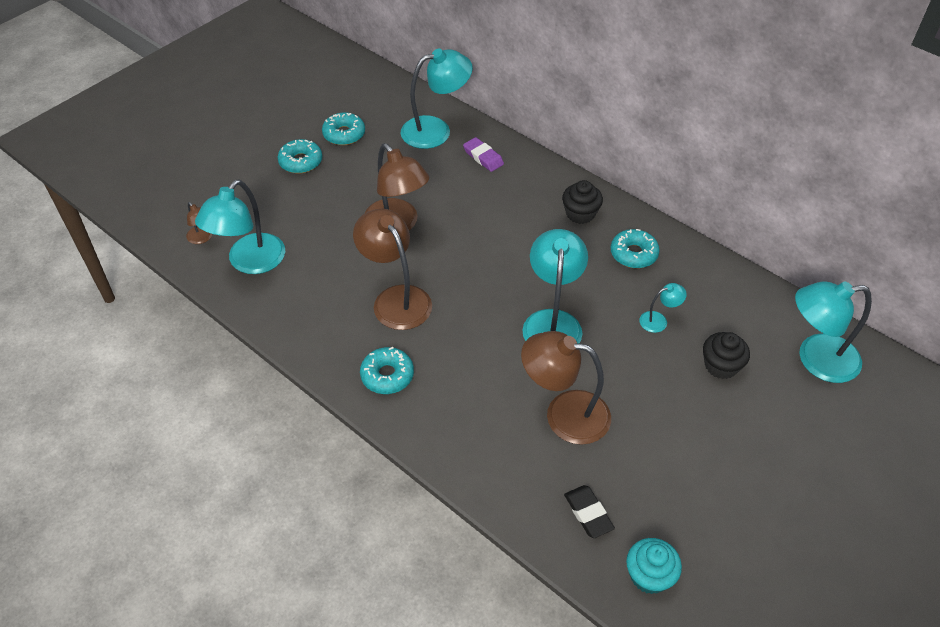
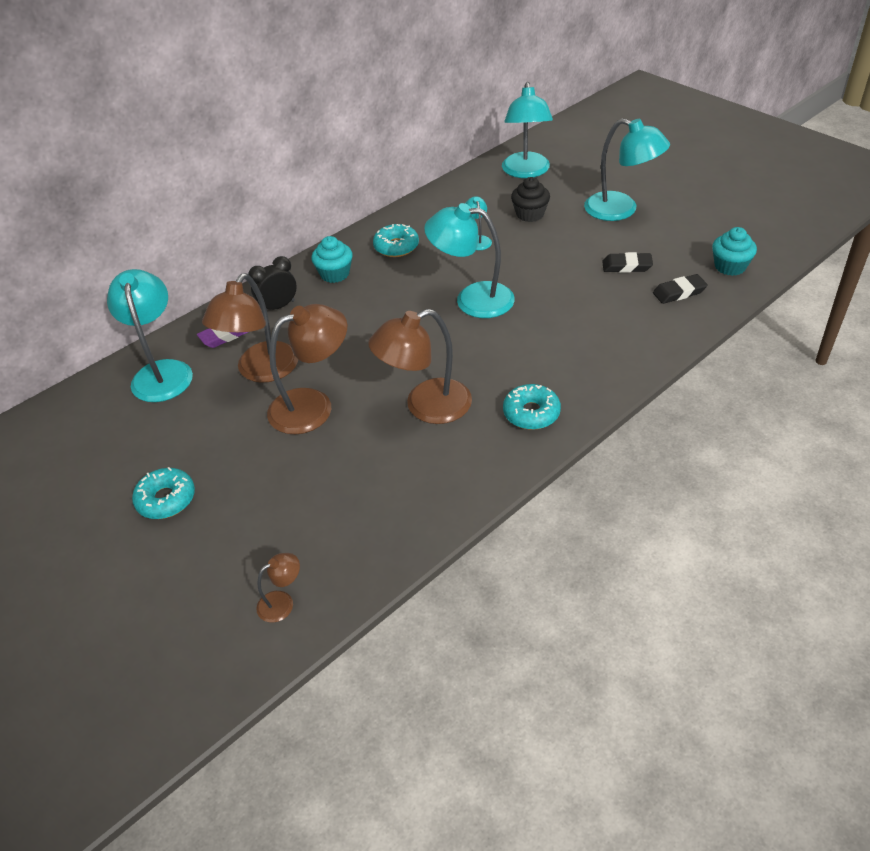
camera: 80 degrees left, 5 degrees down
(249, 262) = (341, 544): turquoise lamp -> turquoise lamp (621, 210)
(344, 134) = (130, 456): turquoise donut -> none
(525, 183) = (278, 307): none -> black clock
(564, 414) = (579, 299): brown lamp -> brown lamp (261, 371)
(580, 214) = (335, 274): black cupcake -> turquoise cupcake
(632, 462) = (626, 266): none -> black eraser

